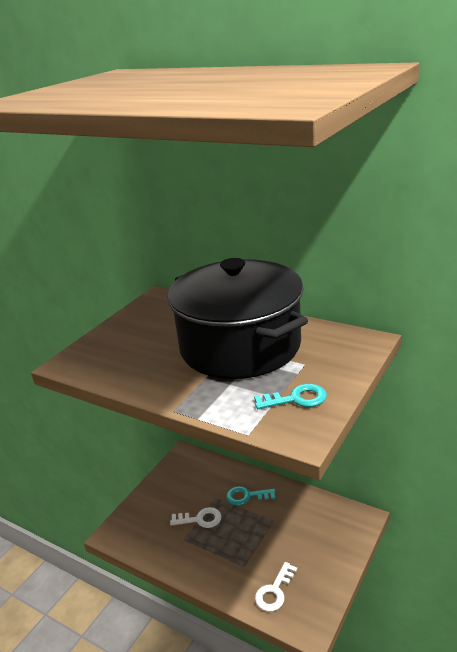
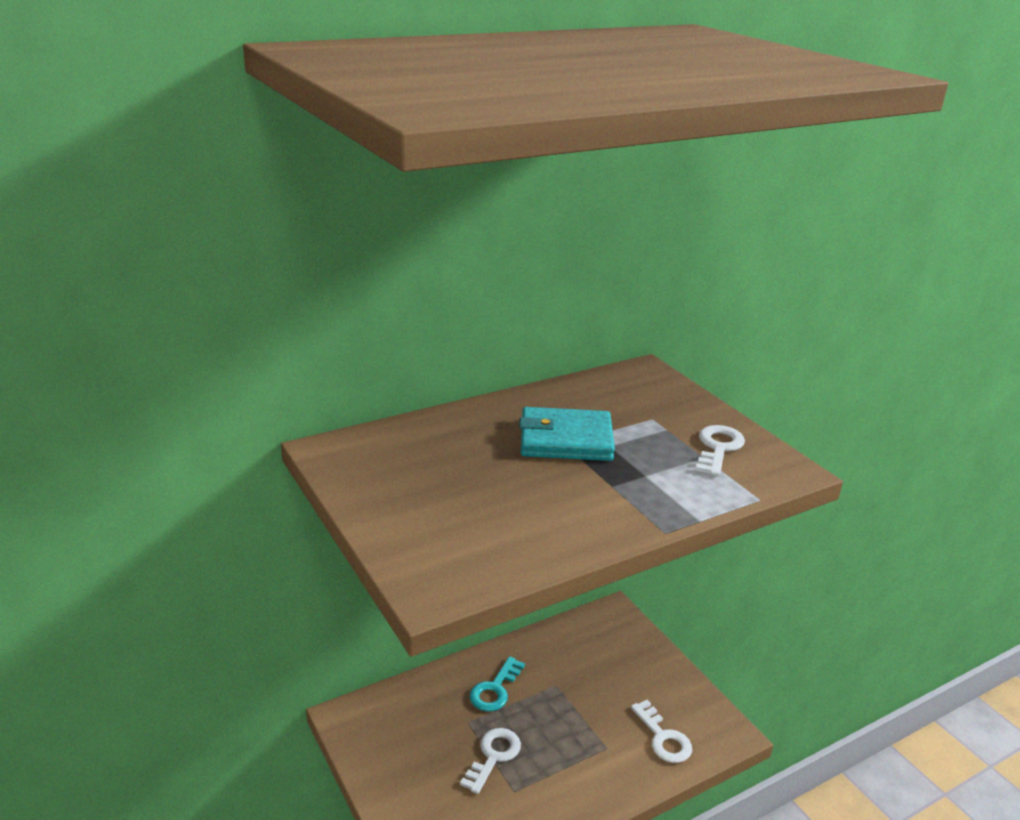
camera: 65 degrees left, 0 degrees up
(240, 346) = (566, 439): black pot -> turquoise wallet
(296, 399) = (718, 448): turquoise key -> white key

